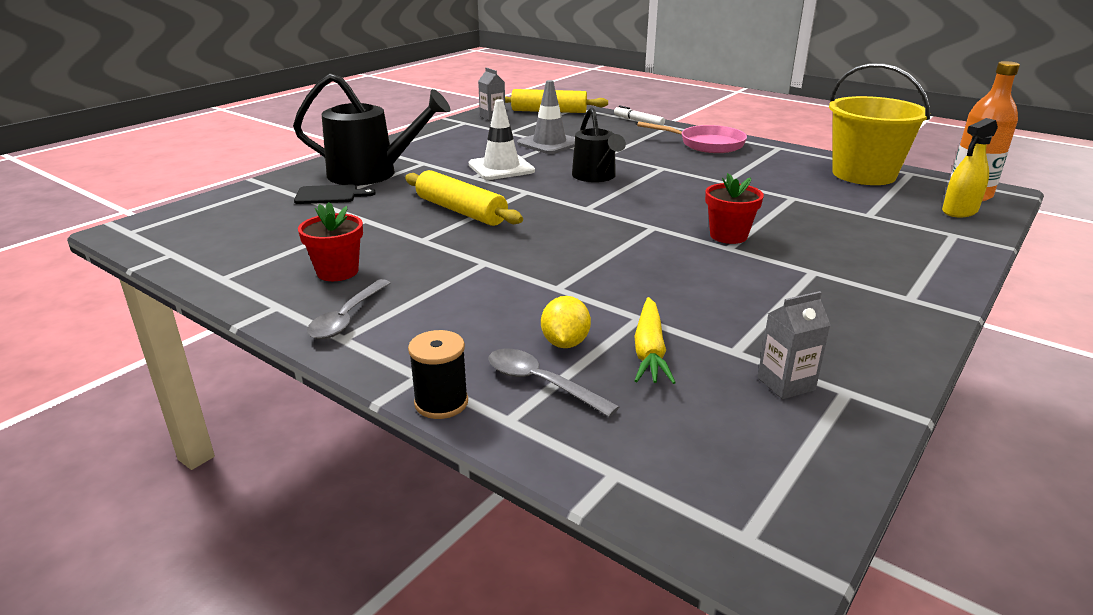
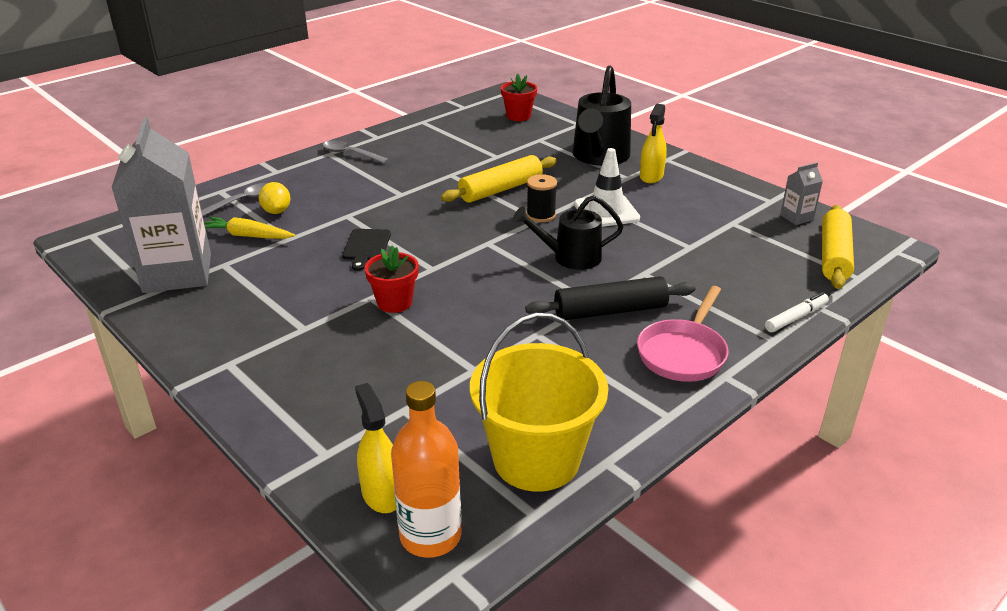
camera: 100 degrees right, 5 degrees up
(330, 195) = (551, 143): black cutting board -> black cutting board (366, 247)
(337, 272) = (412, 150): red flower pot -> red flower pot (518, 116)
(420, 155) = (651, 176): none -> yellow spray bottle
(441, 403) = (248, 176): black spool -> black spool (541, 215)
(549, 143) = (688, 243): grey traffic cone -> none
(565, 343) = (276, 211): yellow lemon -> yellow lemon turned 60 degrees clockwise
(671, 162) = (610, 311): none -> black rolling pin
(786, 384) = (177, 273): grey carton -> grey carton, size x2.38

